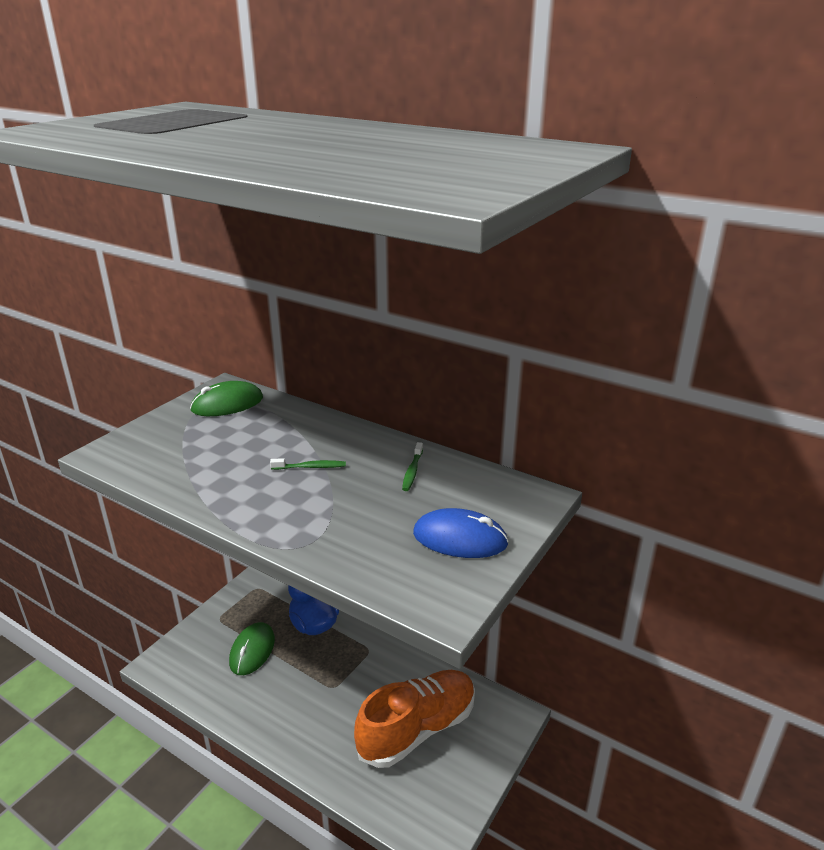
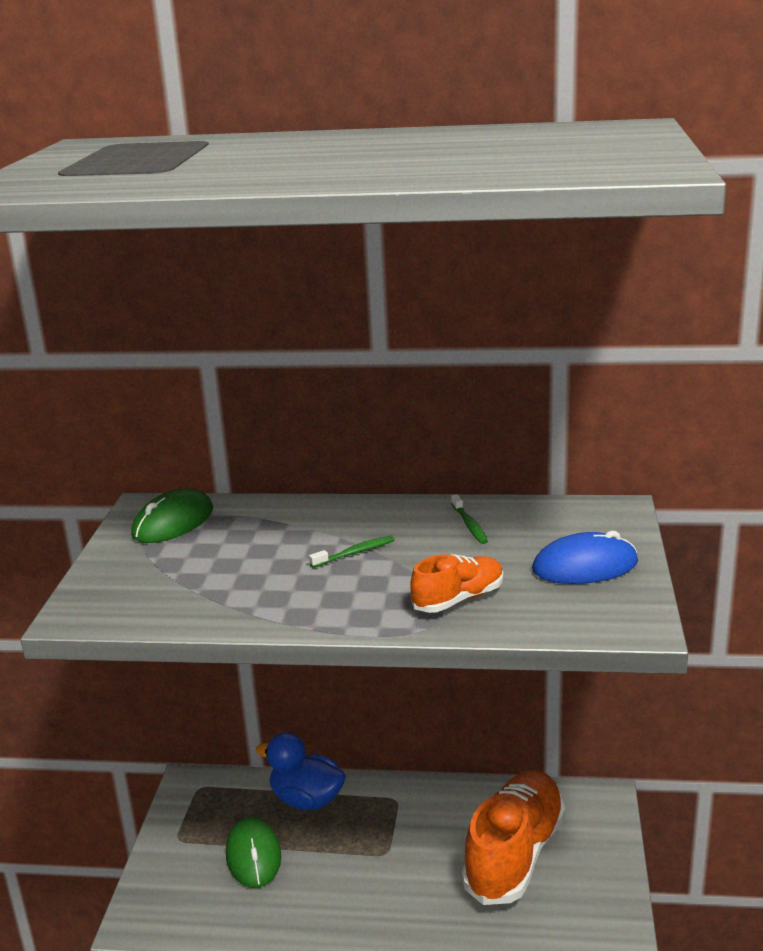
camera: 25 degrees left, 5 degrees down
(338, 532) = (458, 599): none -> orange shoe

